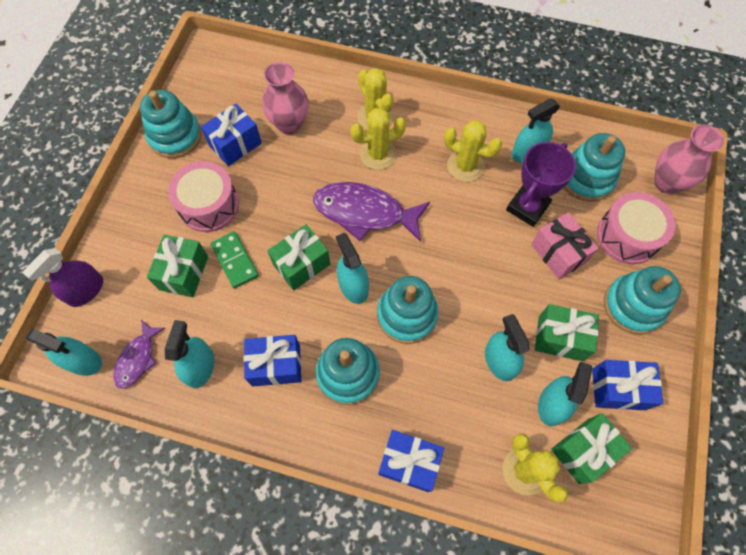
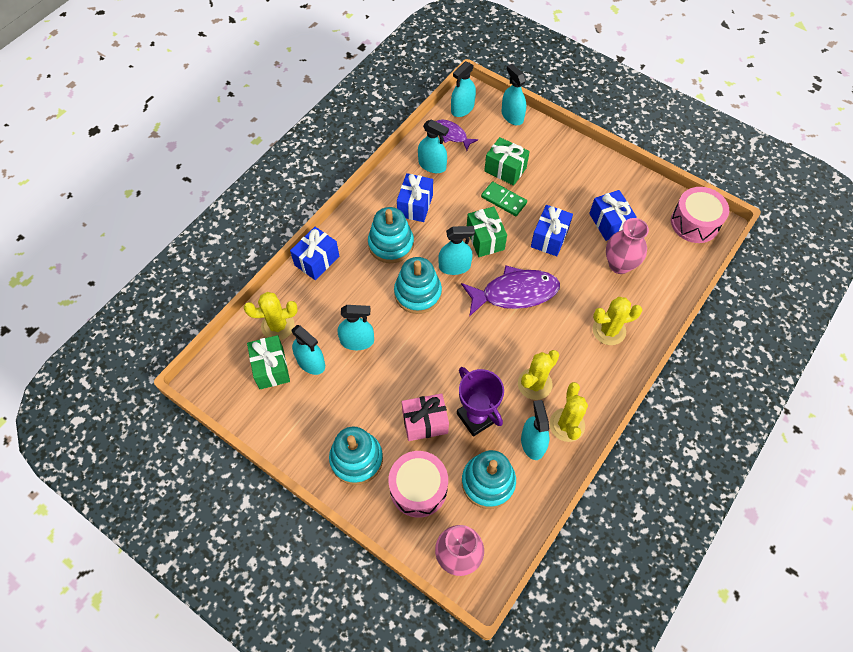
camera: 110 degrees right, 5 degrees down
(86, 290) = (512, 116): purple spray bottle -> turquoise spray bottle
(175, 136) = (628, 186): turquoise stacking toy -> none
(209, 205) = (556, 194): pink drum -> pink drum (694, 223)
(235, 261) = (503, 200): green domino -> green domino turned 45 degrees clockwise
(364, 212) = (515, 293): purple fish -> purple fish turned 45 degrees clockwise
(378, 154) = (568, 320): yellow cactus -> yellow cactus (567, 425)
(560, 338) = (355, 390): green gift -> none
(618, 389) = (299, 413): blue gift -> blue gift (549, 238)

